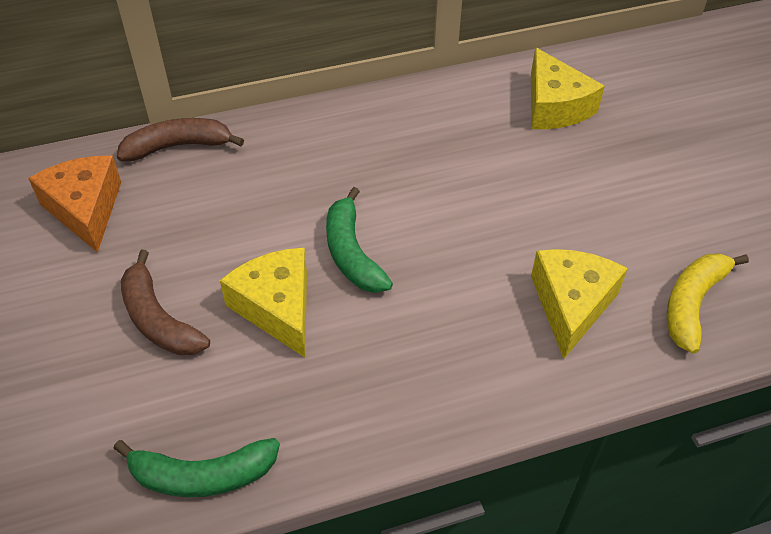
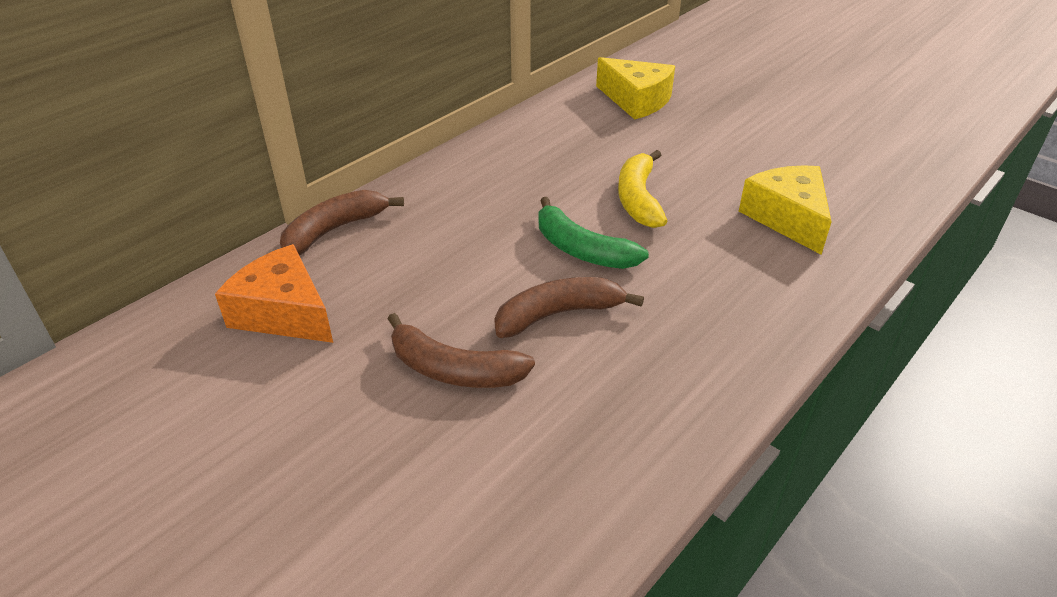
camera: 30 degrees left, 10 degrees down
(202, 476) = (628, 475): green banana -> none
(277, 307) = (558, 314): yellow cheese -> brown banana
(692, 304) = (865, 185): yellow banana -> yellow banana (638, 199)

